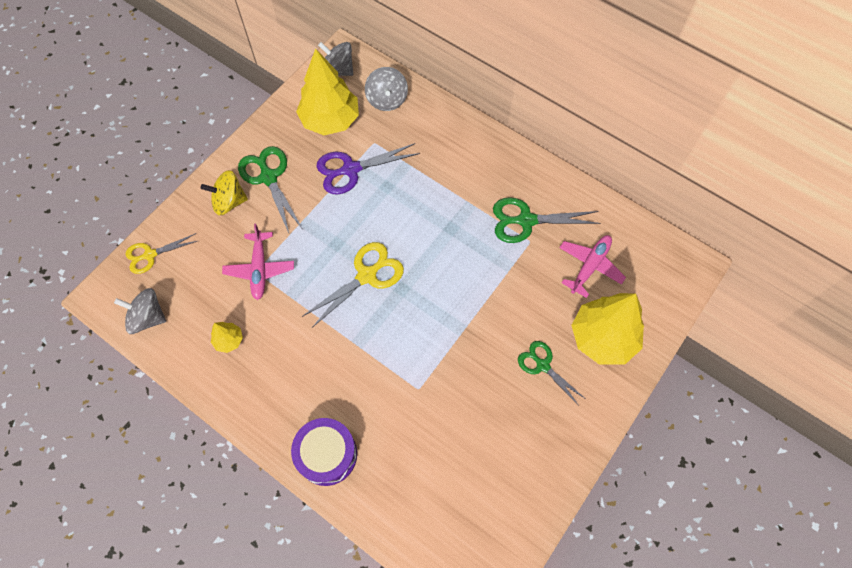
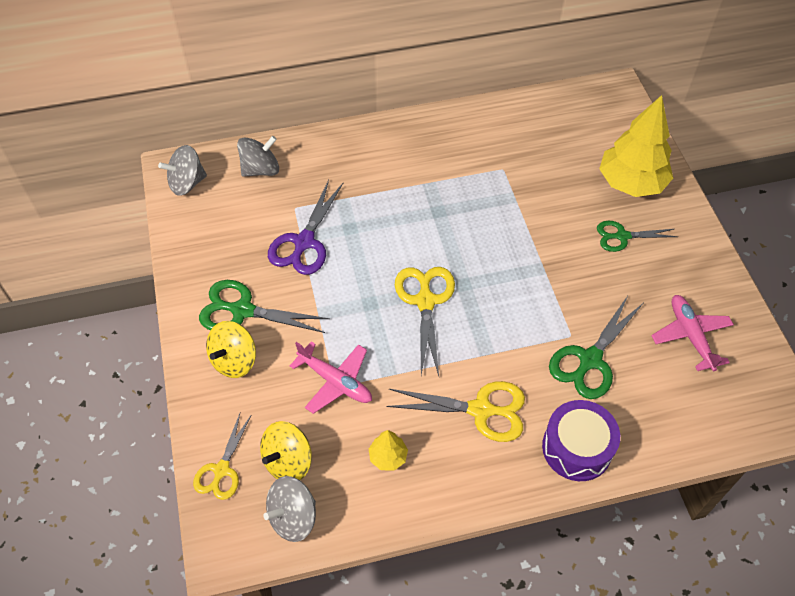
camera: 50 degrees left, 10 degrees down
(183, 286) = (288, 461): none -> yellow spinning top
(308, 371) = (480, 410): none -> yellow scissors
(330, 120) = (234, 223): yellow tree -> none
(387, 100) = (261, 169): grey spinning top -> grey spinning top turned 60 degrees counterclockwise
(526, 220) = (481, 158): green scissors -> green scissors (590, 360)
(590, 266) = (561, 148): pink plane -> pink plane (690, 335)

